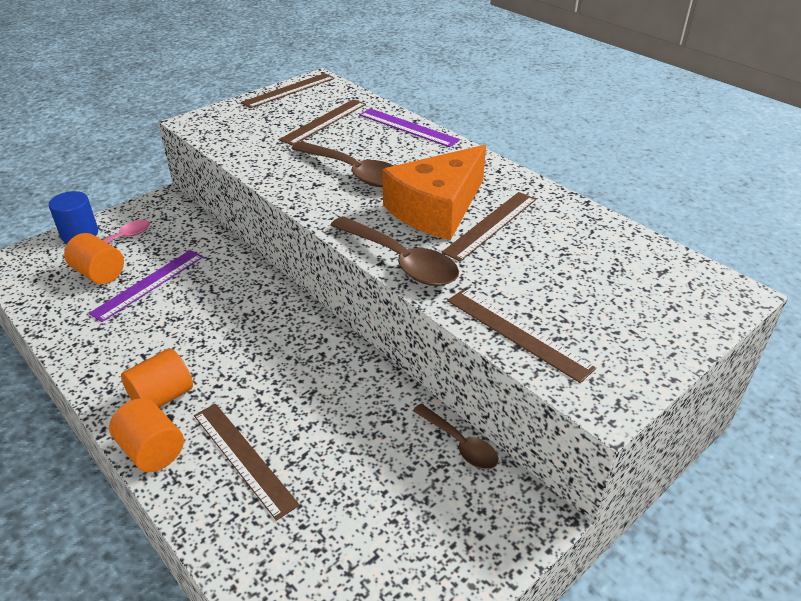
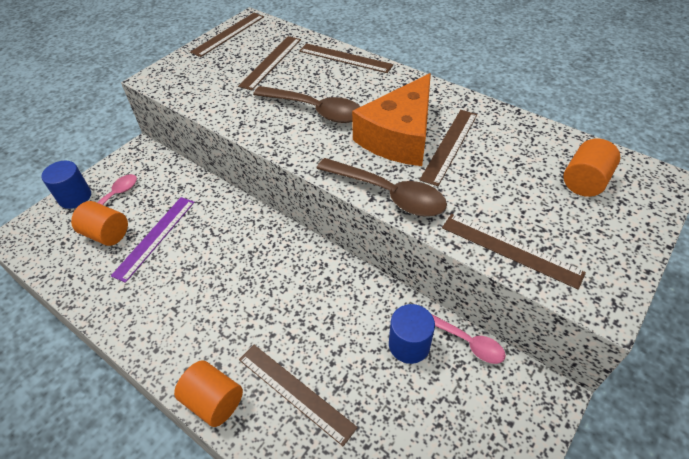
camera: 10 degrees left, 10 degrees up
(162, 397) = (205, 347): orange cylinder -> orange cylinder (584, 181)
(390, 435) = (409, 345): none -> blue cylinder
(408, 127) = (345, 58): purple ruler -> brown ruler
(460, 444) = (467, 342): brown spoon -> pink spoon

